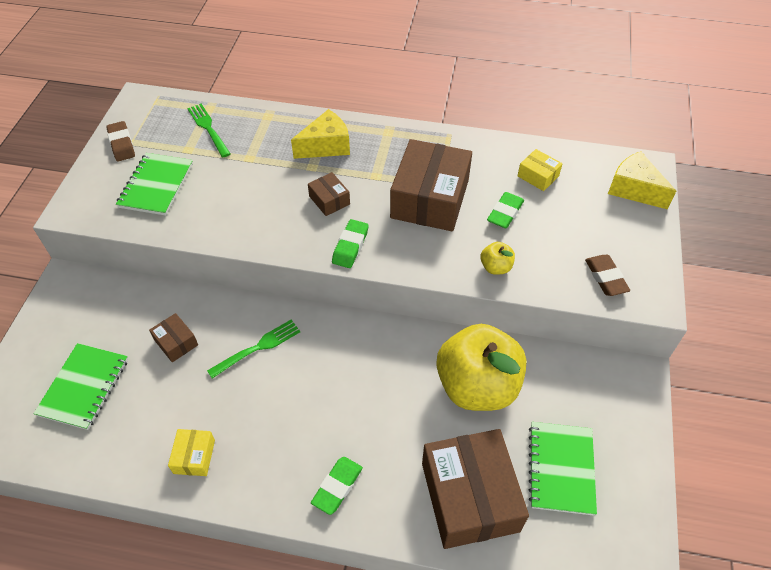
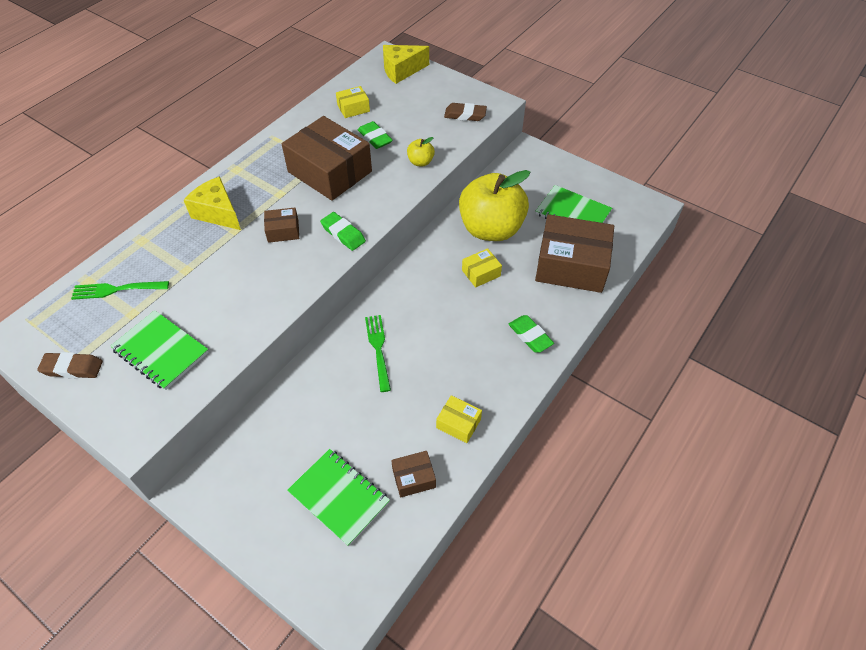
camera: 65 degrees left, 0 degrees up
(176, 342) = (335, 409): brown box -> brown box (413, 478)
(326, 146) = (218, 213): yellow cheese -> yellow cheese turned 45 degrees counterclockwise
(404, 401) = (481, 273): none -> yellow box

